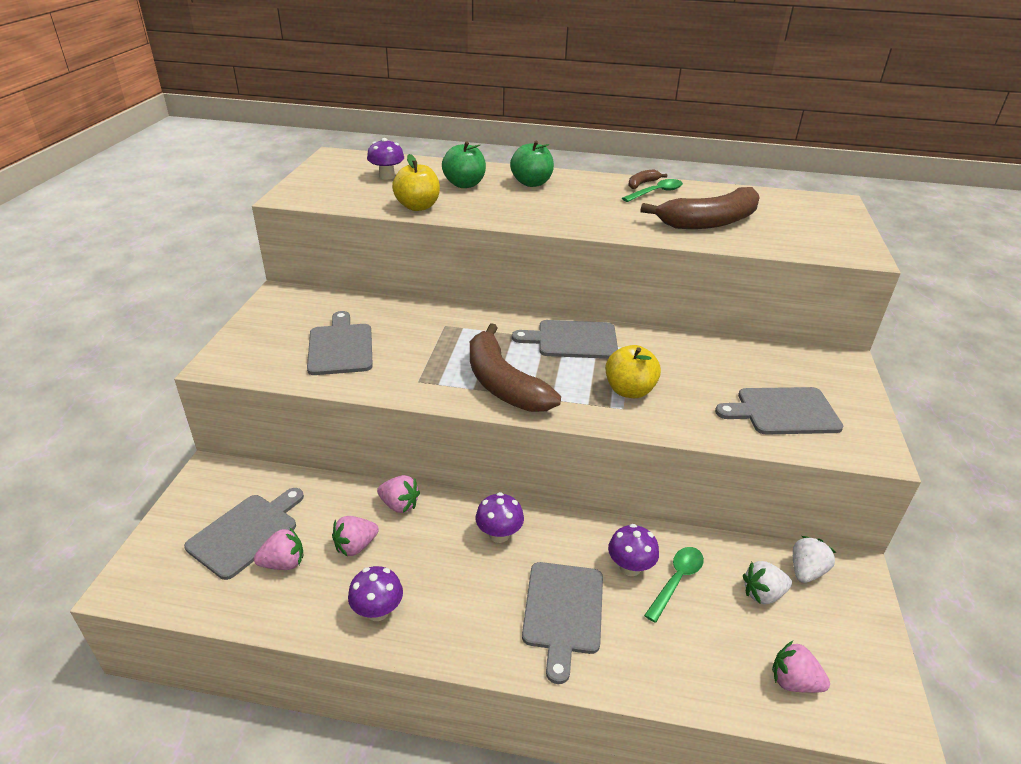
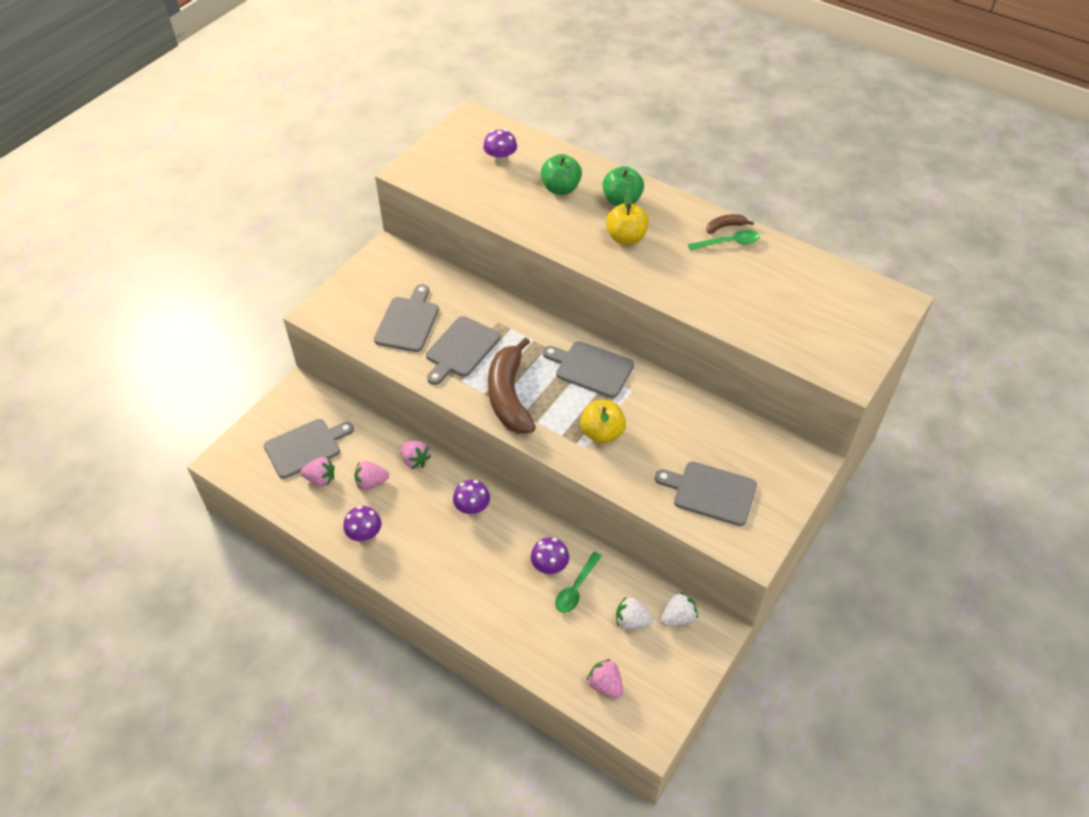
camera: 25 degrees right, 15 degrees up
(418, 207) = (504, 211): yellow apple -> yellow apple (626, 238)
(563, 612) = (483, 580): grey cutting board -> grey cutting board (461, 349)
(676, 580) = (576, 588): green spoon -> green spoon turned 150 degrees clockwise
(709, 222) = (745, 297): brown banana -> none

